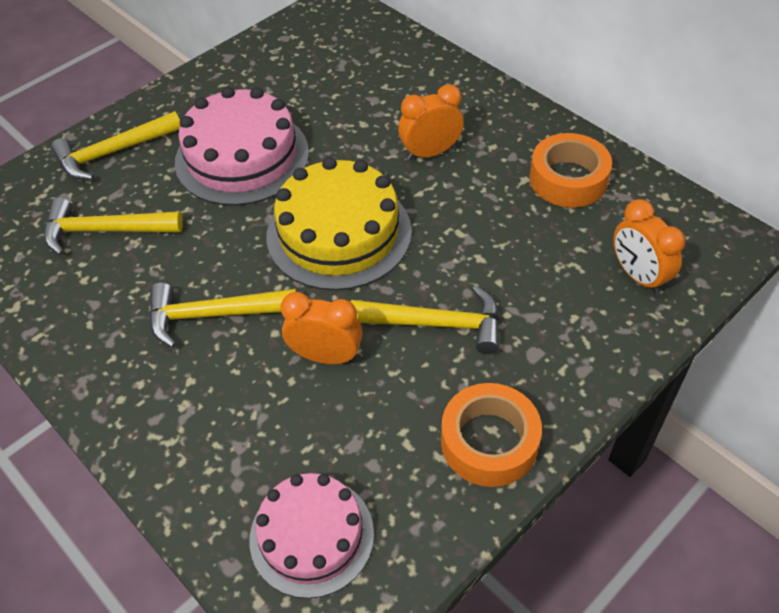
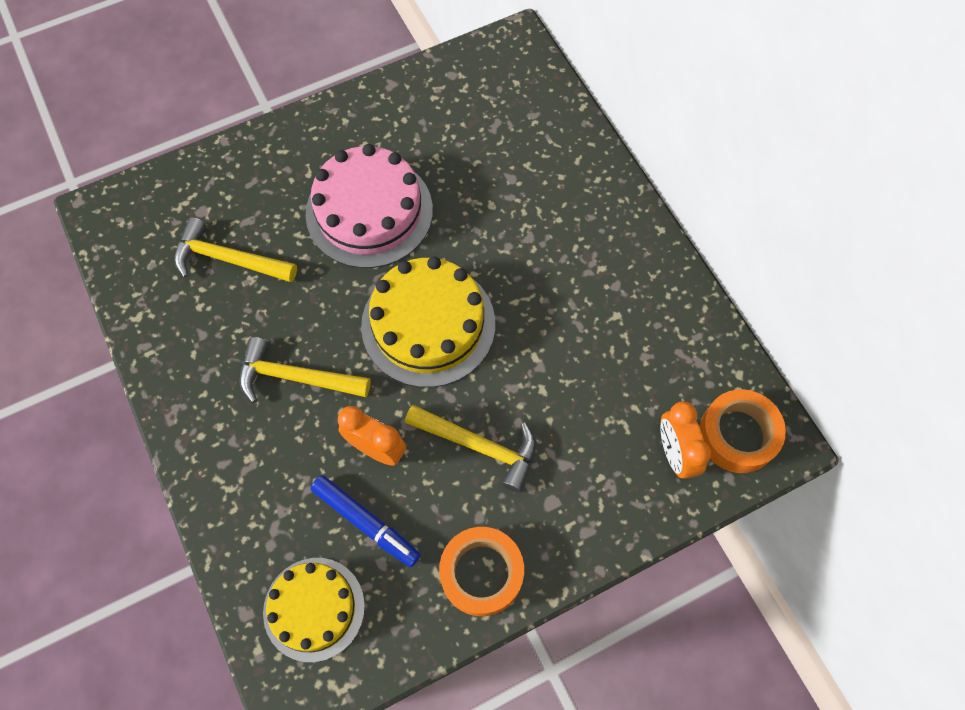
camera: 15 degrees right, 15 degrees up
(113, 153) = (256, 172): yellow hammer -> none
(311, 535) = (314, 609): pink cake -> yellow cake
(340, 430) = (366, 523): none -> blue marker
(430, 153) = (541, 258): orange clock -> none
(568, 179) = (656, 328): orange tape -> orange tape (737, 435)

